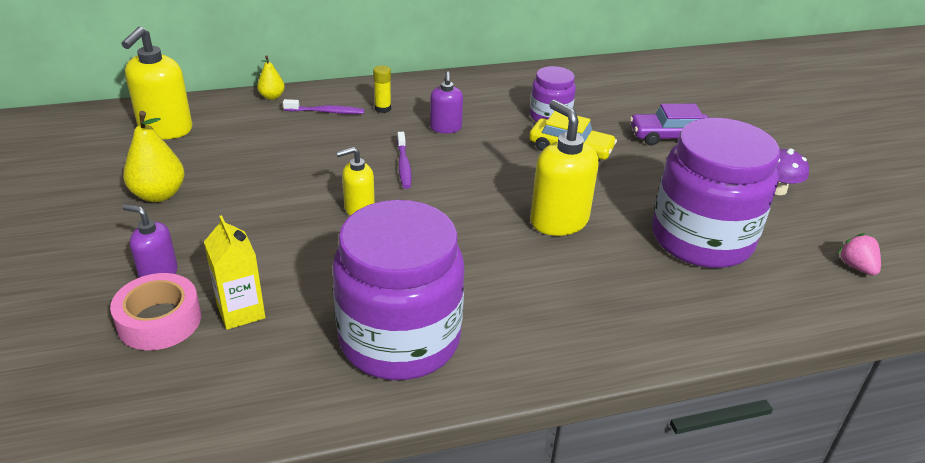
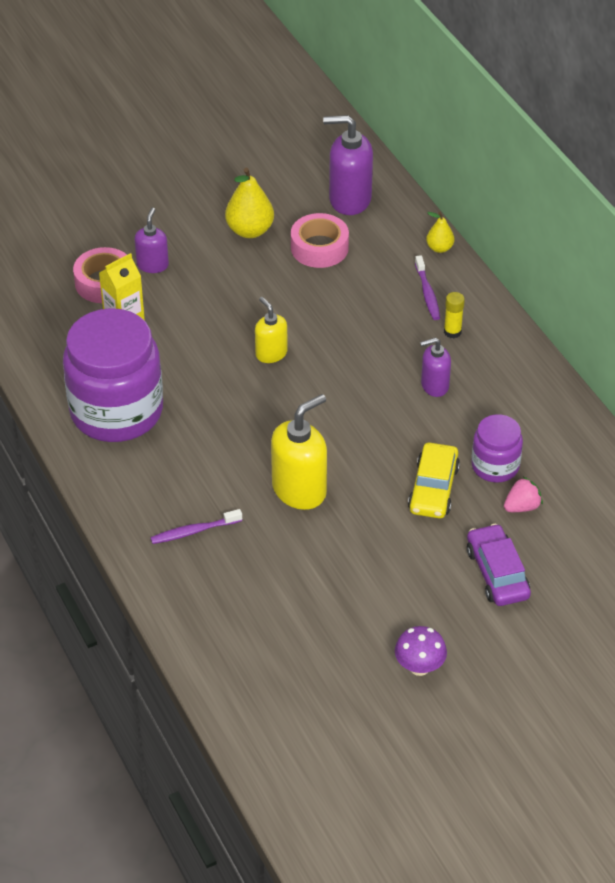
camera: 80 degrees right, 10 degrees up
(165, 129) = (349, 199): yellow soap dispenser -> purple soap dispenser
(221, 156) = (319, 248): none -> pink tape
(403, 165) = (351, 368): purple toothbrush -> purple toothbrush (194, 531)
(701, 239) = (305, 598): purple jar -> none
(856, 267) = (298, 721): pink strawberry -> pink strawberry (522, 507)

